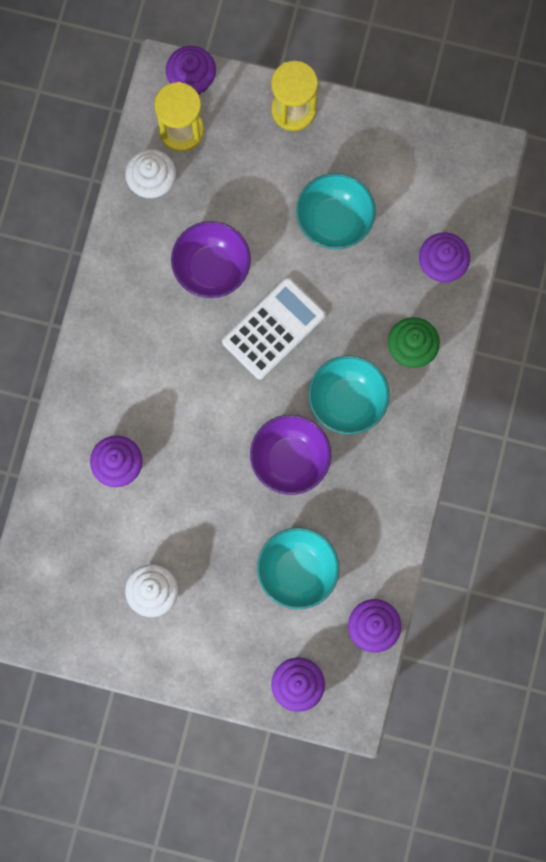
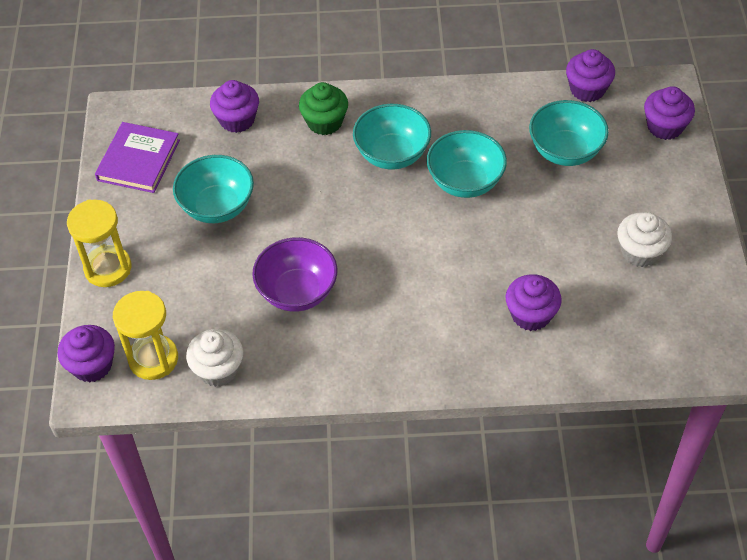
camera: 105 degrees left, 25 degrees down
(273, 329) = (342, 226): white calculator -> none
(290, 460) = (465, 182): purple bowl -> turquoise bowl
(417, 160) = (138, 160): none -> purple book

